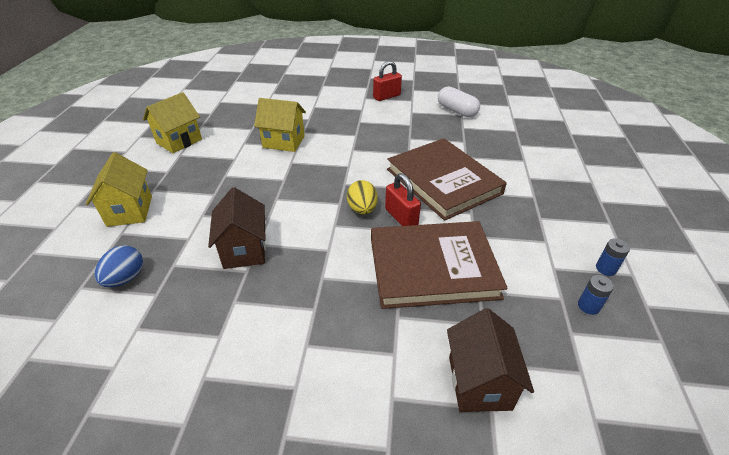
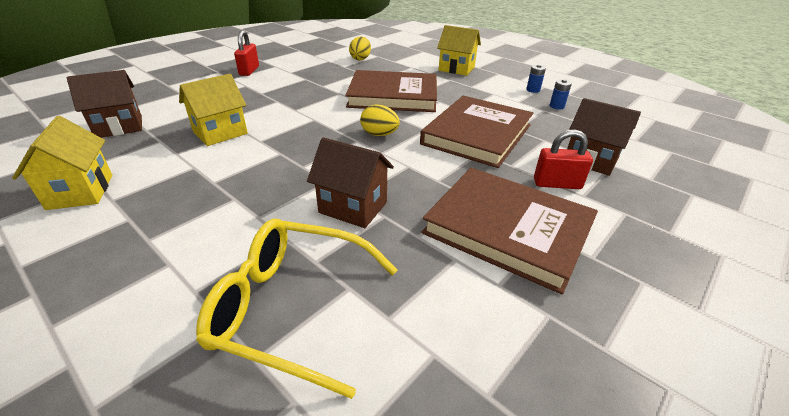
camera: 55 degrees left, 5 degrees down
(125, 278) = (291, 307): blue egg -> yellow glasses
(130, 211) = (159, 271): yellow house -> yellow house (456, 69)
(252, 106) = (119, 127): none -> brown house
(282, 355) = (507, 229): none -> brown book
(401, 217) = (411, 124): red padlock -> red padlock (557, 184)
(457, 111) = (321, 60): white capsule -> none
(493, 126) = (360, 59): none -> yellow egg

